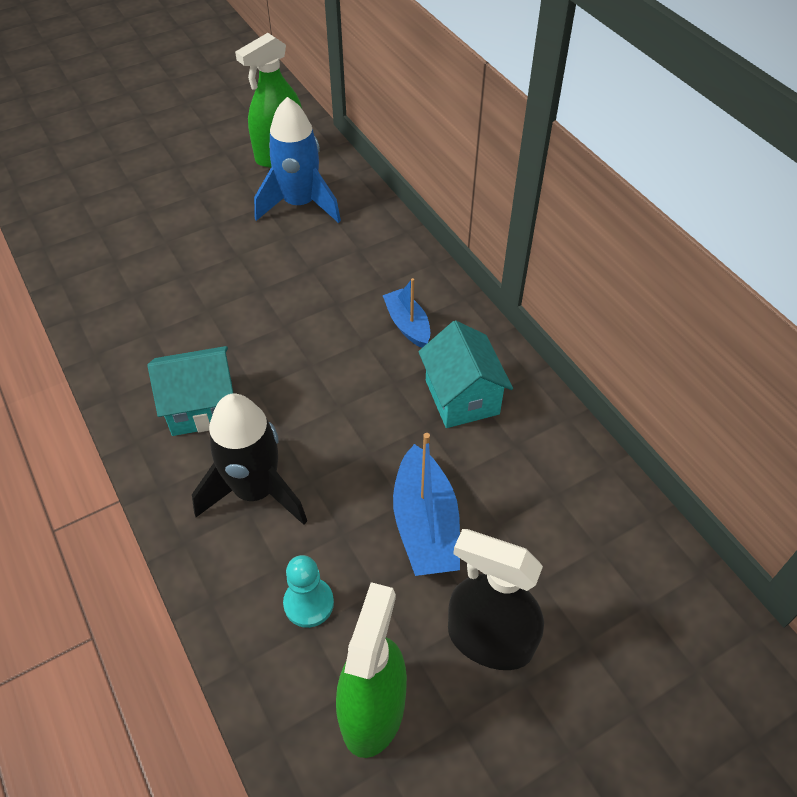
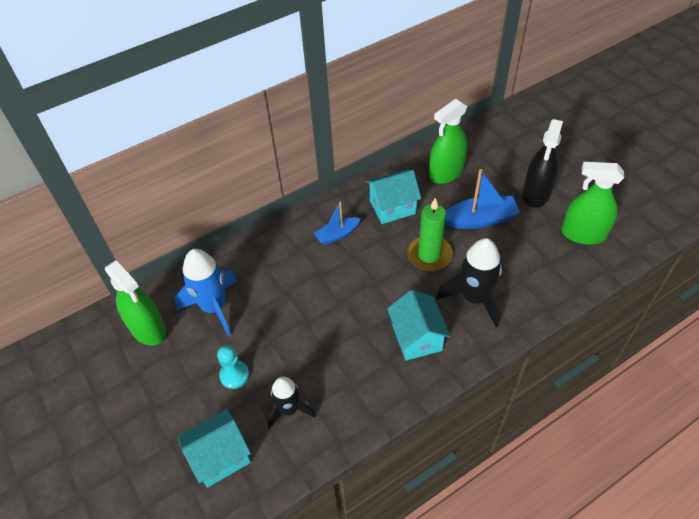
camera: 90 degrees left, 0 degrees up
(99, 219) = (220, 457): none -> turquoise house
(136, 273) = (289, 410): none -> black rocket
(308, 603) = (537, 264): turquoise pawn -> turquoise pawn (234, 375)
(353, 438) = (429, 255): none -> green candle
(546, 485) = (446, 173): none -> green spray bottle

